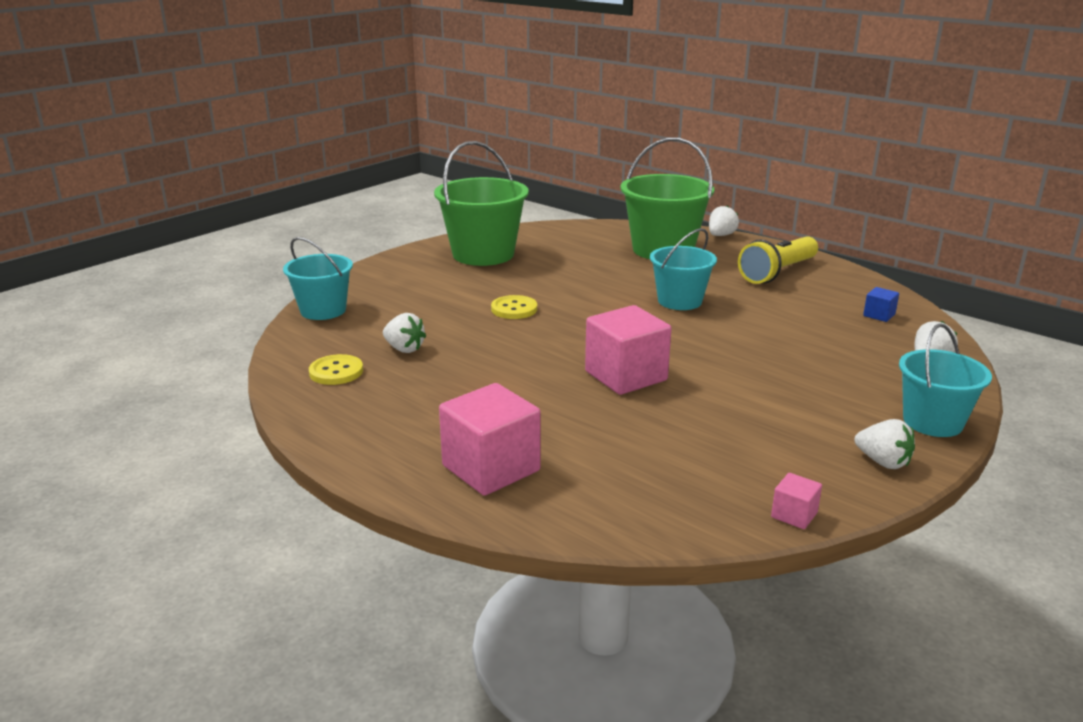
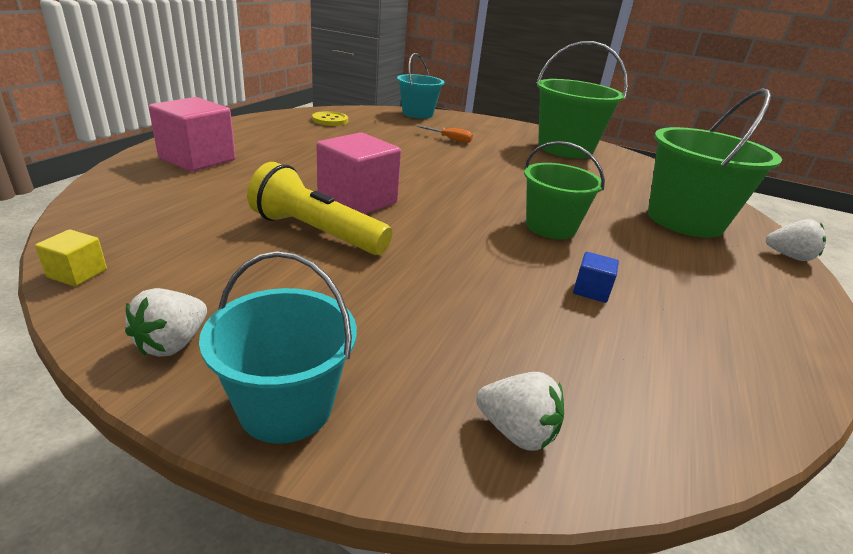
camera: 70 degrees right, 5 degrees up
(404, 349) = (371, 133): white strawberry -> none
(439, 306) = (450, 139): none -> orange screwdriver
(514, 309) = (465, 160): yellow button -> none
(679, 301) = (550, 227): turquoise bucket -> green bucket
(778, 272) = (717, 294): yellow flashlight -> yellow flashlight (317, 233)
(794, 515) = (77, 273): pink cube -> yellow cube
(879, 315) = (657, 384): blue cube -> blue cube (591, 290)

